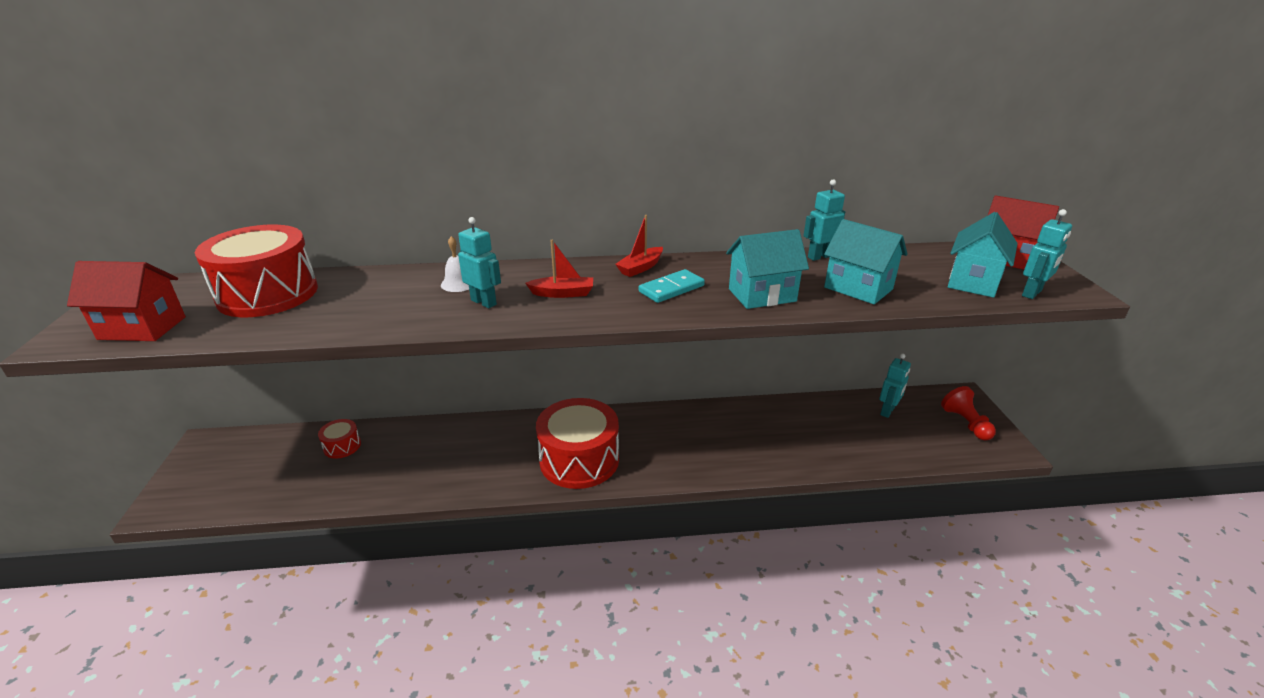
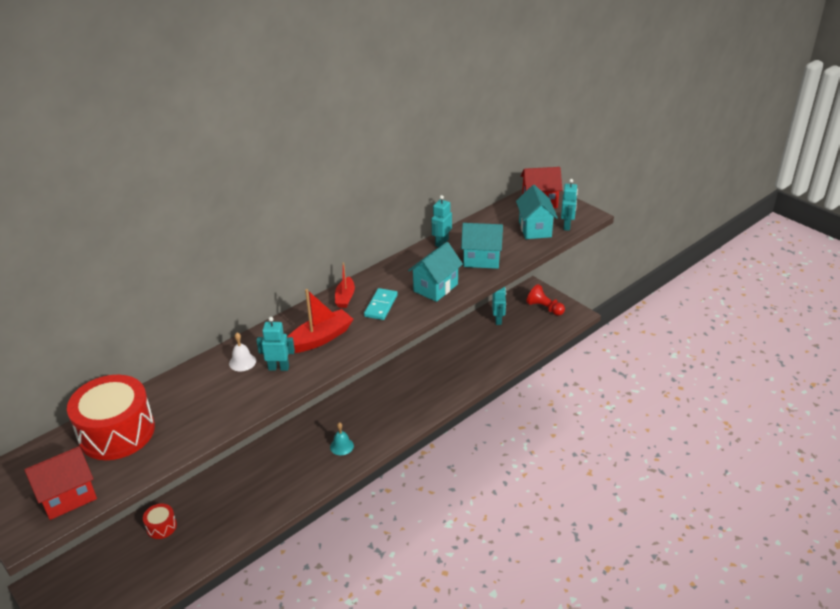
camera: 35 degrees left, 5 degrees up
(562, 293) = (320, 339): red boat -> red boat, size x1.58
(579, 460) = (341, 446): red drum -> turquoise bell

